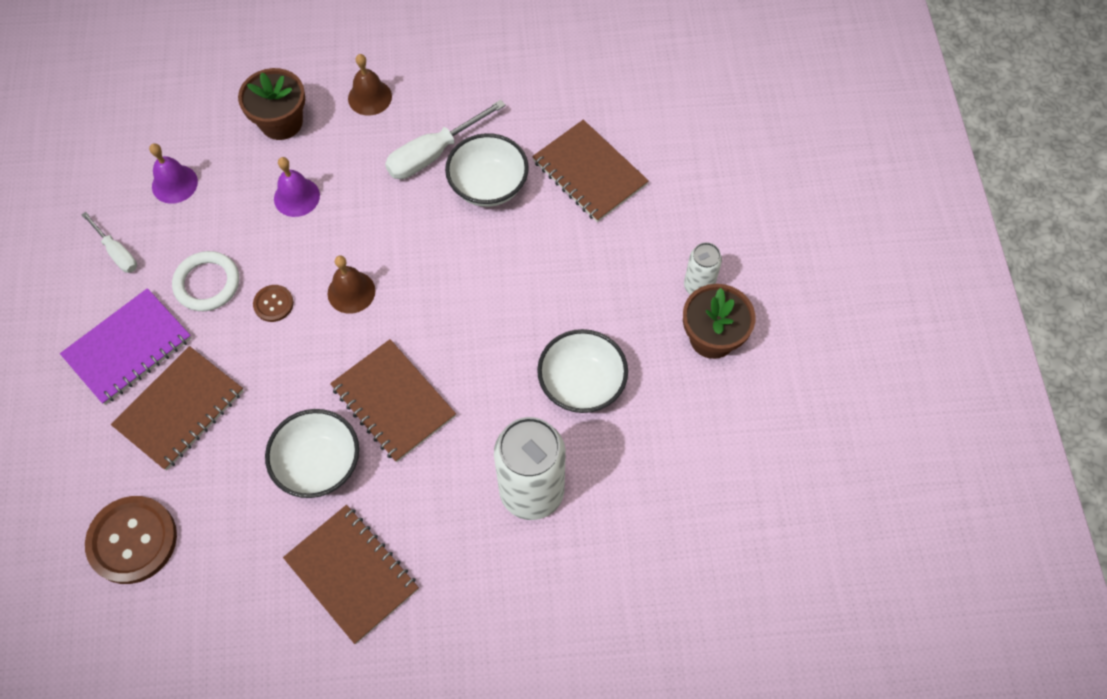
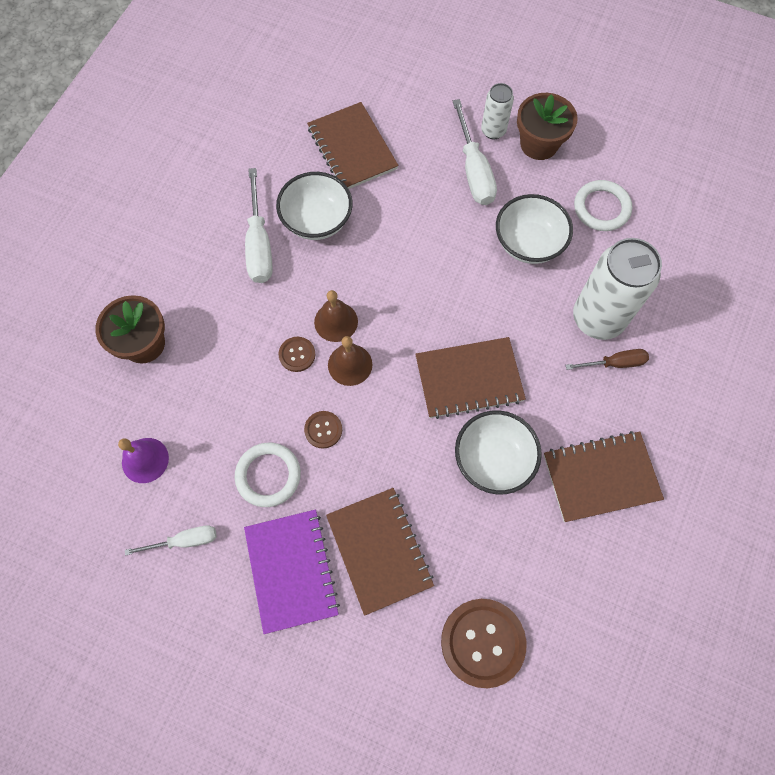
camera: 60 degrees left, 5 degrees up
(296, 197) = (229, 365): purple bell -> none
(337, 244) = (297, 354): none -> brown button
(370, 97) = (169, 264): brown bell -> brown bell (336, 321)
(488, 531) = (614, 363): none -> brown screwdriver
(589, 173) = (352, 148): brown notebook -> brown notebook turned 75 degrees clockwise
(637, 292) = (474, 170): none -> white screwdriver
(671, 436) = (601, 208): none -> white ring

